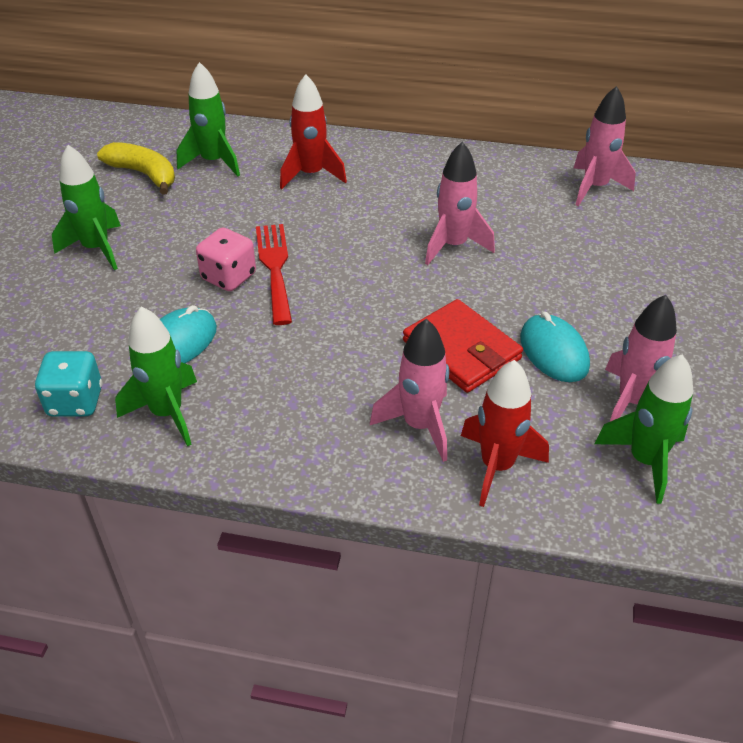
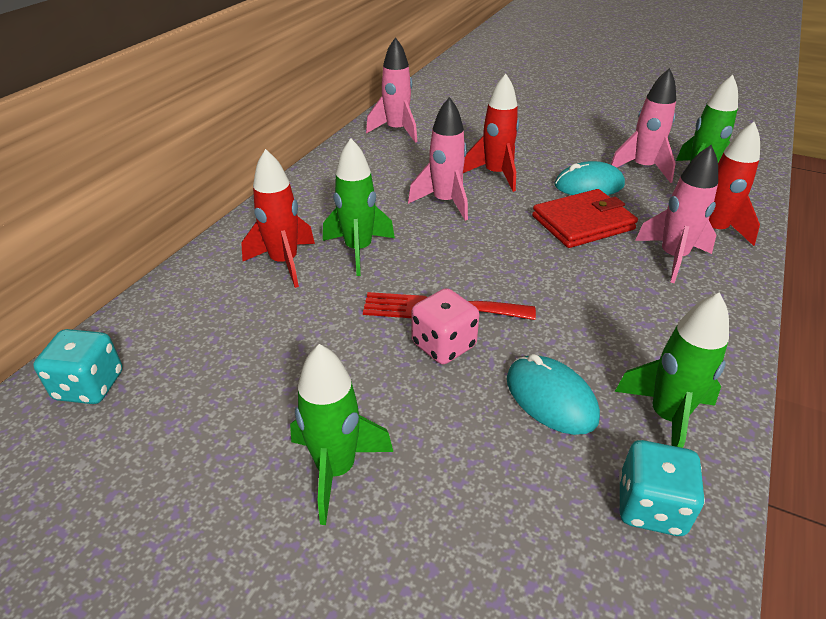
camera: 75 degrees left, 5 degrees down
(144, 174) = (183, 404): yellow banana -> none
(154, 135) = (90, 386): none -> turquoise dice
(213, 162) = (203, 333): green rocket -> green rocket (358, 250)
(535, 274) = (495, 175): none -> red rocket

